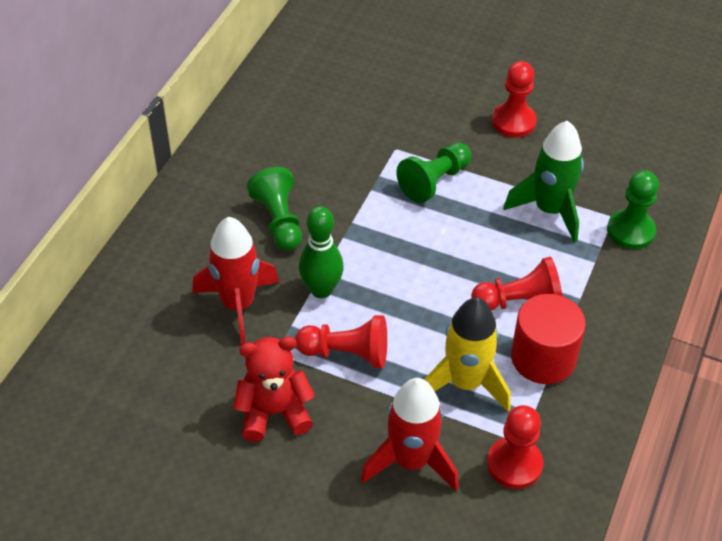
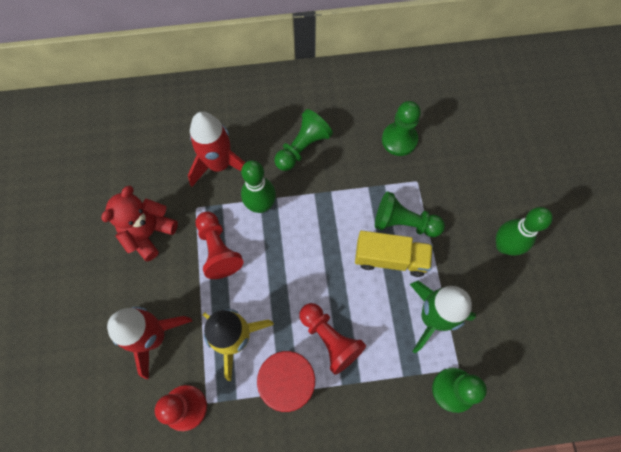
camera: 60 degrees right, 20 degrees up
(274, 413) = (149, 233): red teddy bear -> red teddy bear turned 105 degrees counterclockwise
(337, 138) = (399, 140): none -> green pawn
(465, 211) = (390, 258): none -> yellow truck
(513, 122) = (504, 246): red pawn -> green bowling pin

